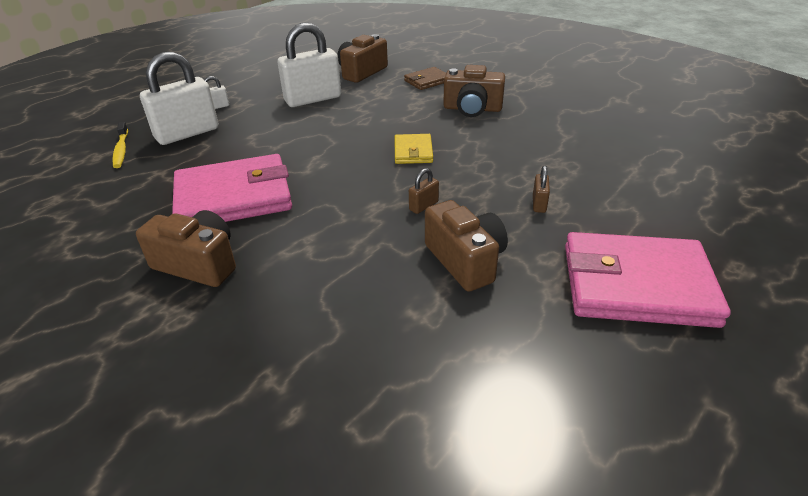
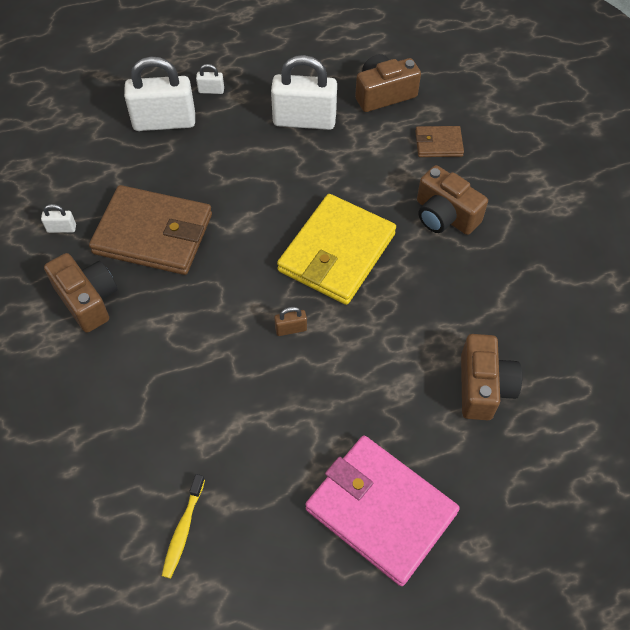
camera: 30 degrees right, 20 degrees up
(121, 150) = (101, 120): yellow toothbrush -> yellow toothbrush (183, 530)
(128, 226) = (61, 228): none -> white padlock
(233, 197) = (153, 234): pink wallet -> brown wallet
(413, 151) = (336, 252): yellow wallet -> yellow wallet, size x2.07
(465, 260) = (274, 409): brown camera -> brown camera (483, 387)
(539, 204) = (387, 381): brown padlock -> none

